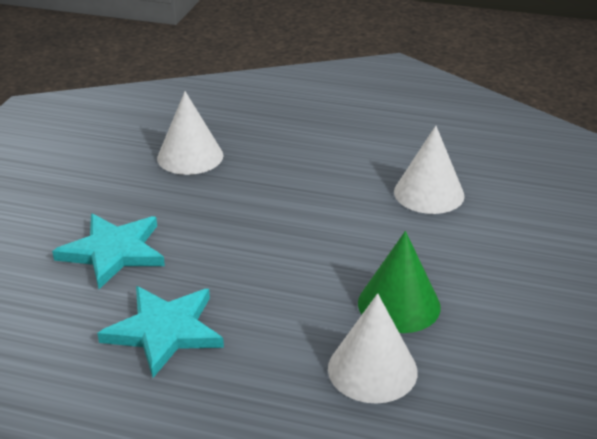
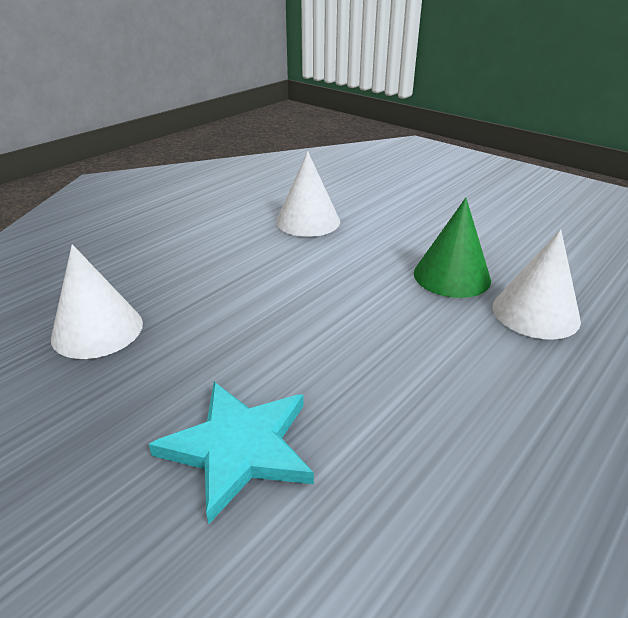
camera: 65 degrees left, 0 degrees up
(165, 331) = (431, 436): turquoise star -> none

